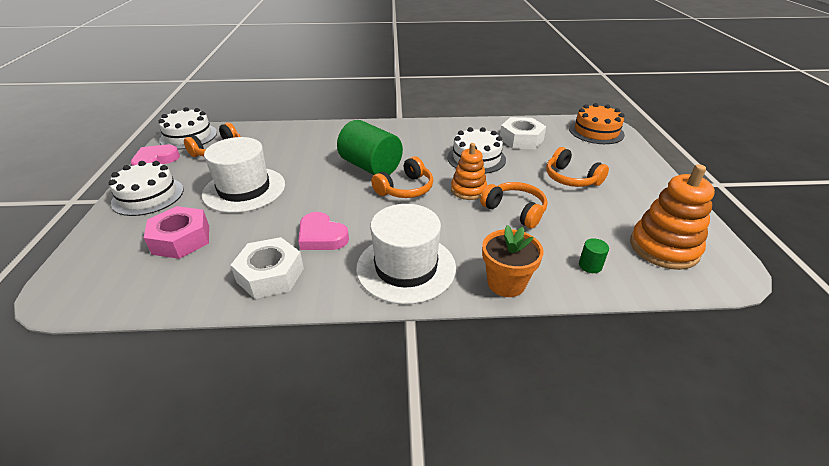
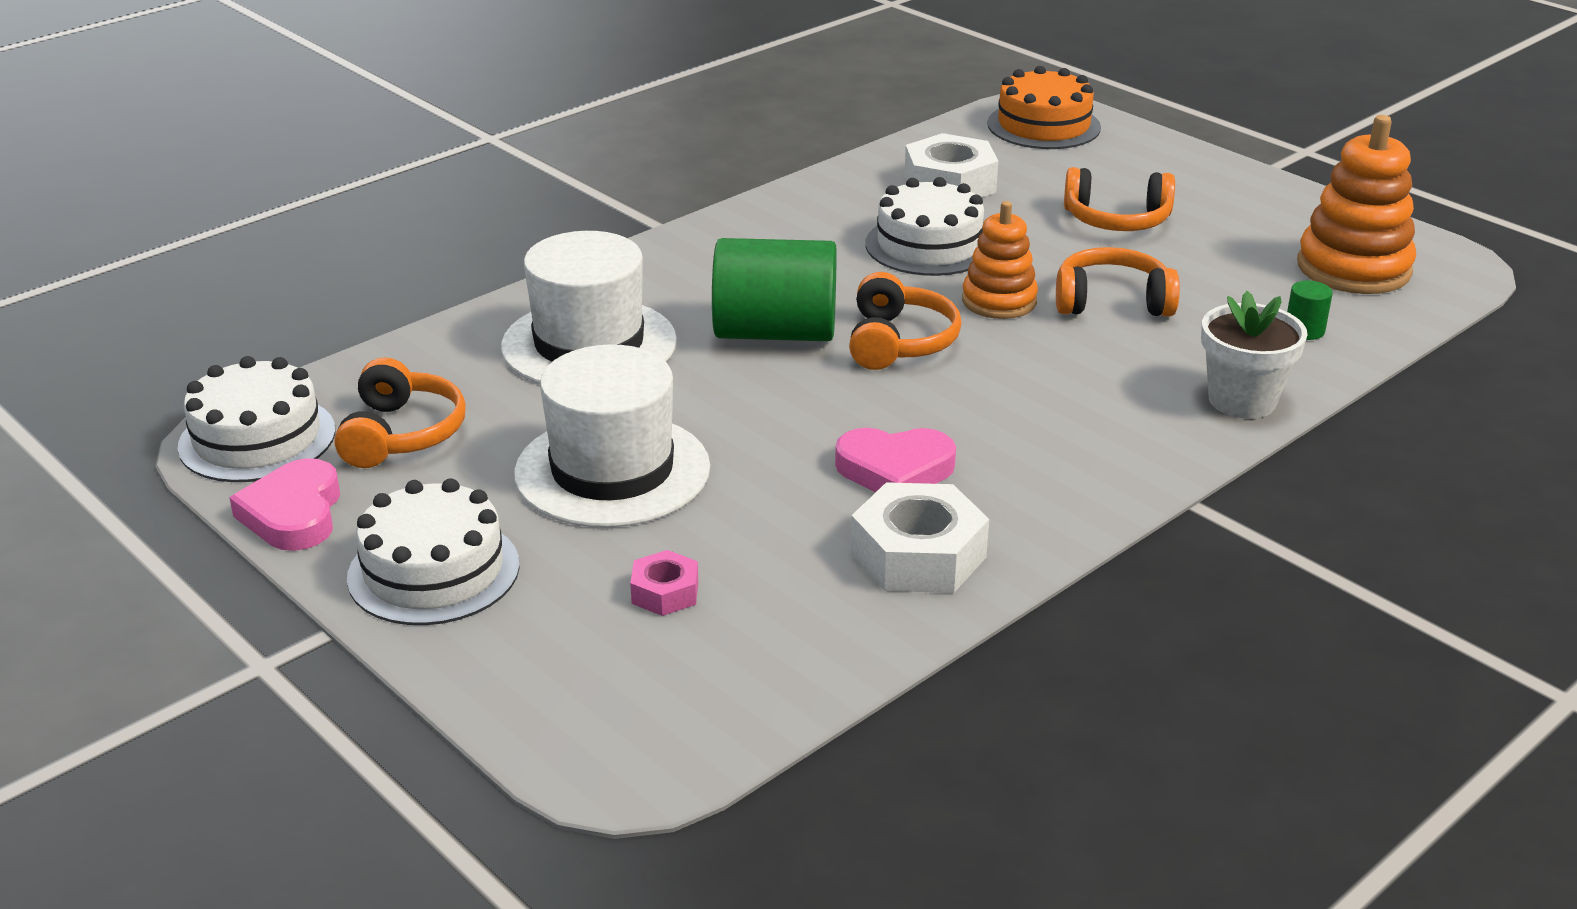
camera: 40 degrees left, 5 degrees down
(181, 239) = (665, 592): pink nut -> pink nut, size x0.53
(406, 267) = (1090, 446): white hat -> white hat (589, 344)
(506, 283) = (1242, 400): orange flower pot -> white flower pot

